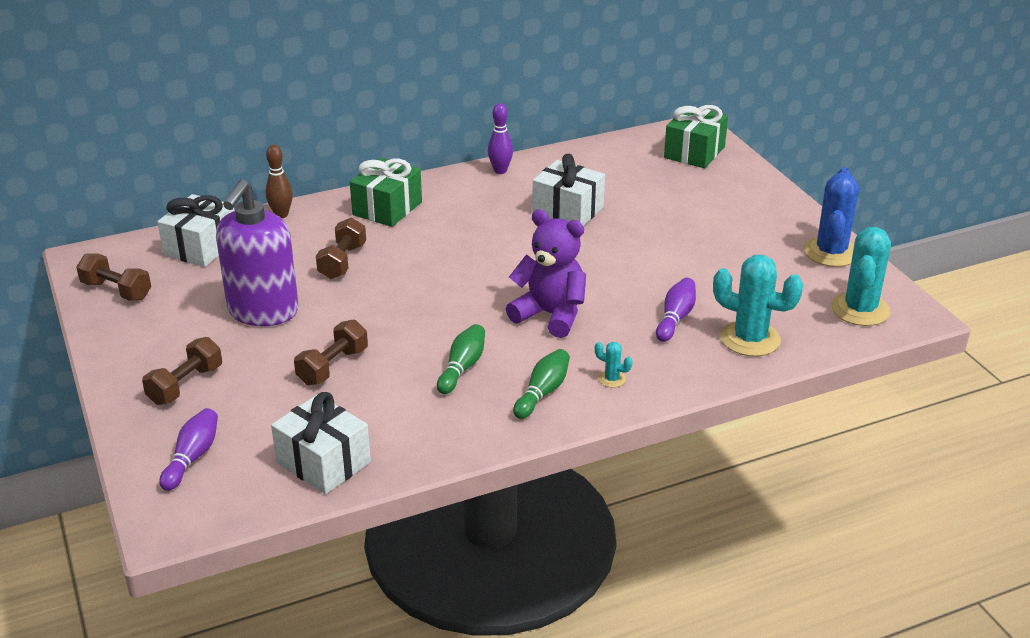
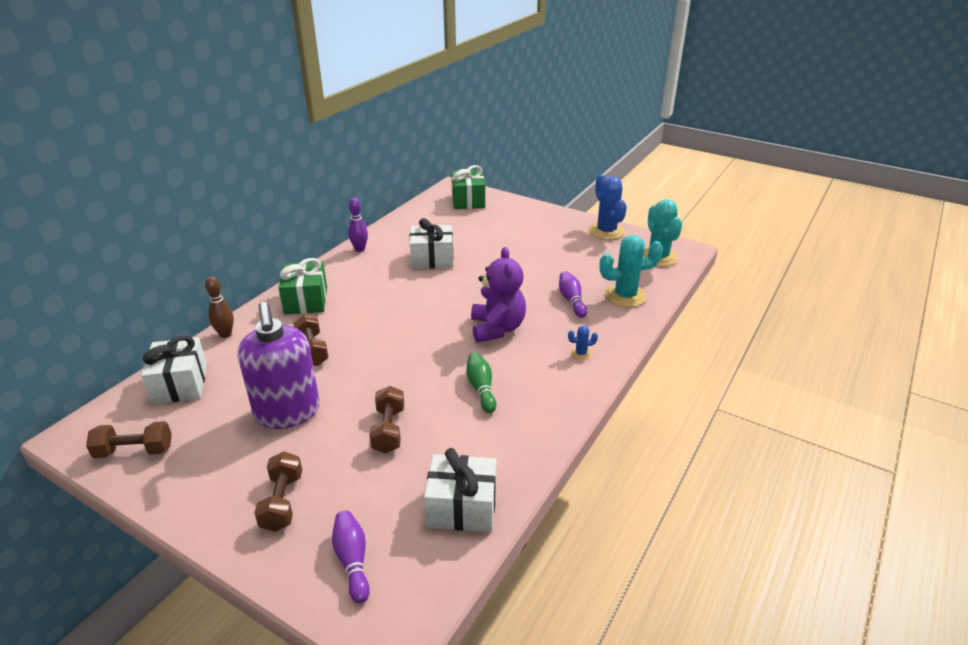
camera: 35 degrees left, 0 degrees up
(543, 392) = (551, 381): green bowling pin -> none
(550, 315) = (497, 329): purple teddy bear -> purple teddy bear turned 90 degrees clockwise
(612, 379) = (581, 353): turquoise cactus -> blue cactus

